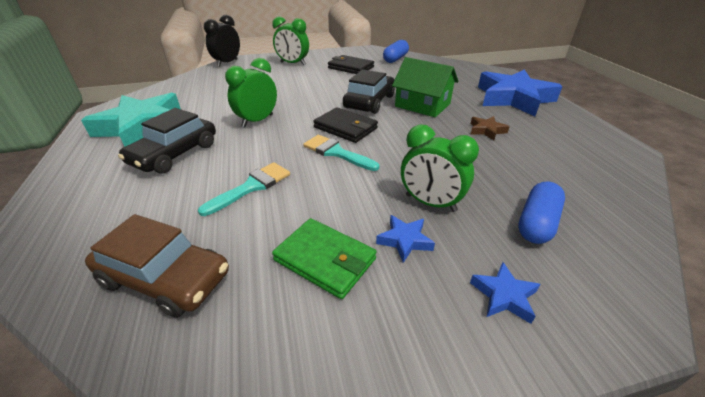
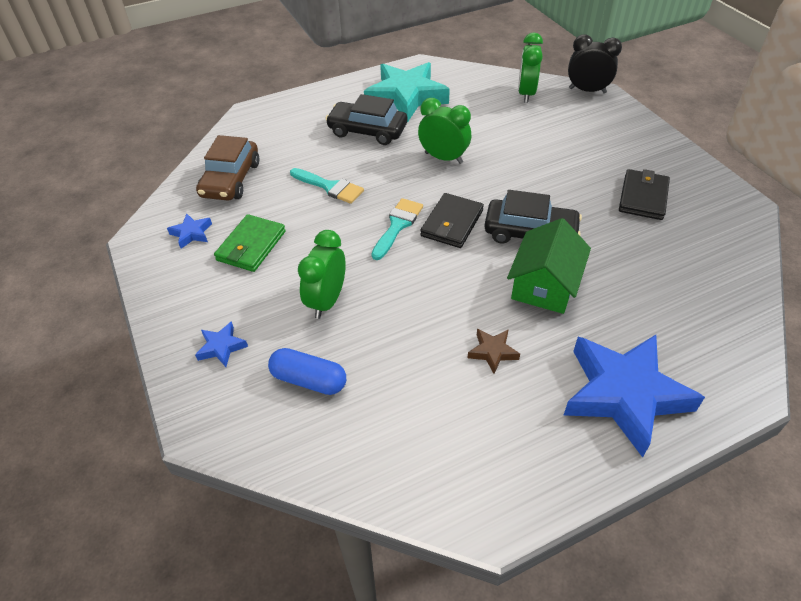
camera: 80 degrees right, 10 degrees up
(293, 63) = (621, 141): green clock -> green clock (526, 94)
(395, 59) = (718, 241): blue capsule -> none
(405, 240) = (275, 287): blue star -> blue star (191, 233)

